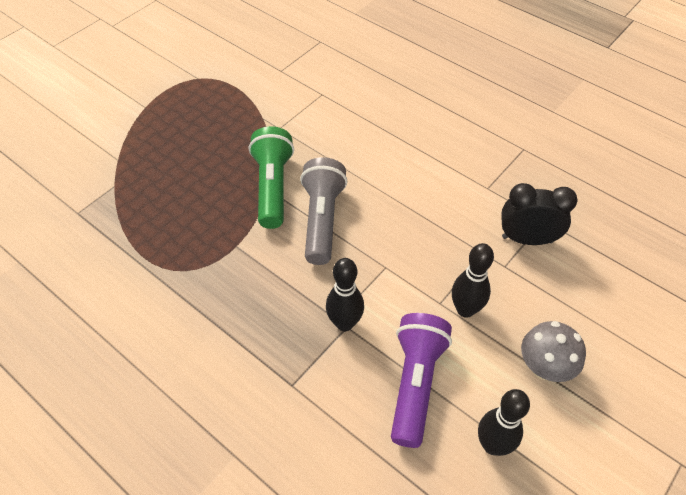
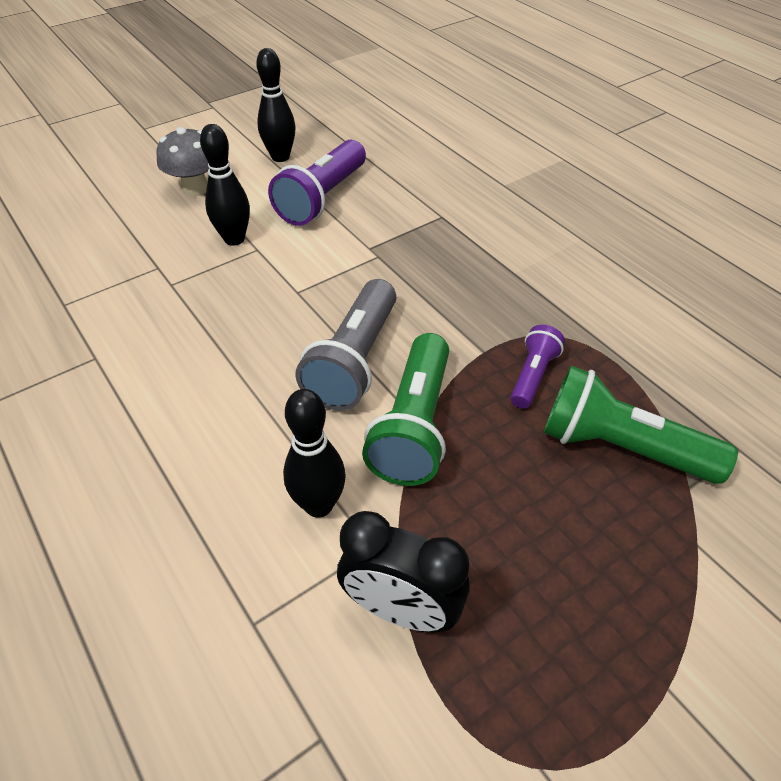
camera: 165 degrees left, 5 degrees down
(149, 199) = (621, 447): none -> green flashlight
(202, 234) = (532, 376): none -> purple flashlight
(344, 323) = (370, 250): black bowling pin -> black bowling pin (319, 505)
(527, 239) = (106, 287): black clock -> black clock (401, 610)

